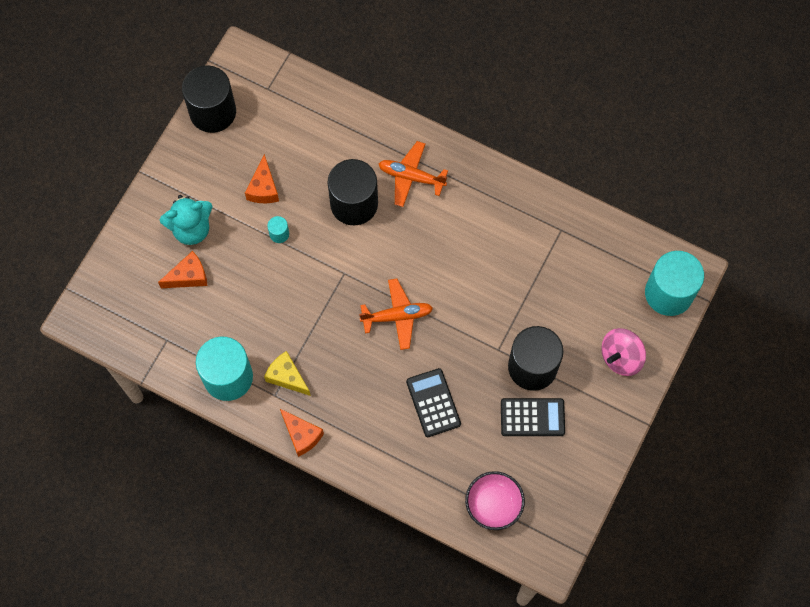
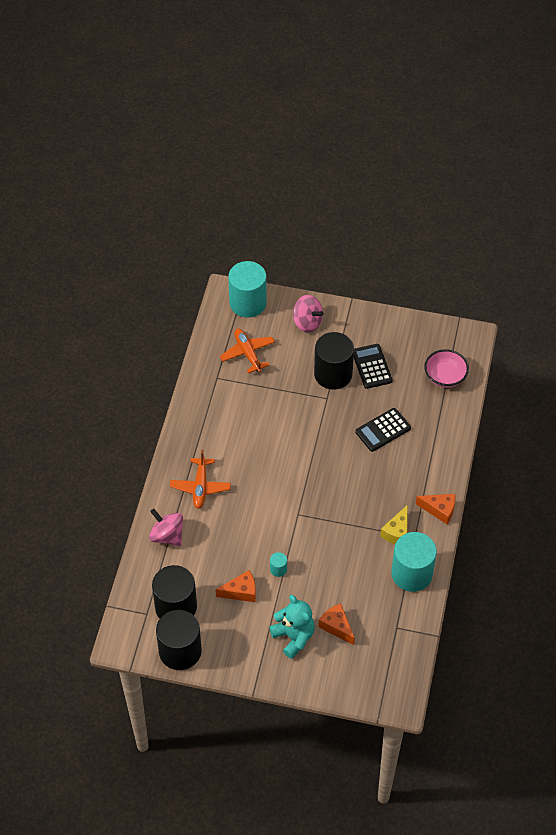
camera: 105 degrees left, 15 degrees down
(301, 435) = (439, 510): orange cheese -> orange cheese turned 75 degrees clockwise
(354, 203) = (235, 522): black cylinder -> black cylinder (176, 607)
(357, 129) = (167, 535): none -> pink spinning top
(397, 316) = (322, 469): orange plane -> orange plane (248, 353)

